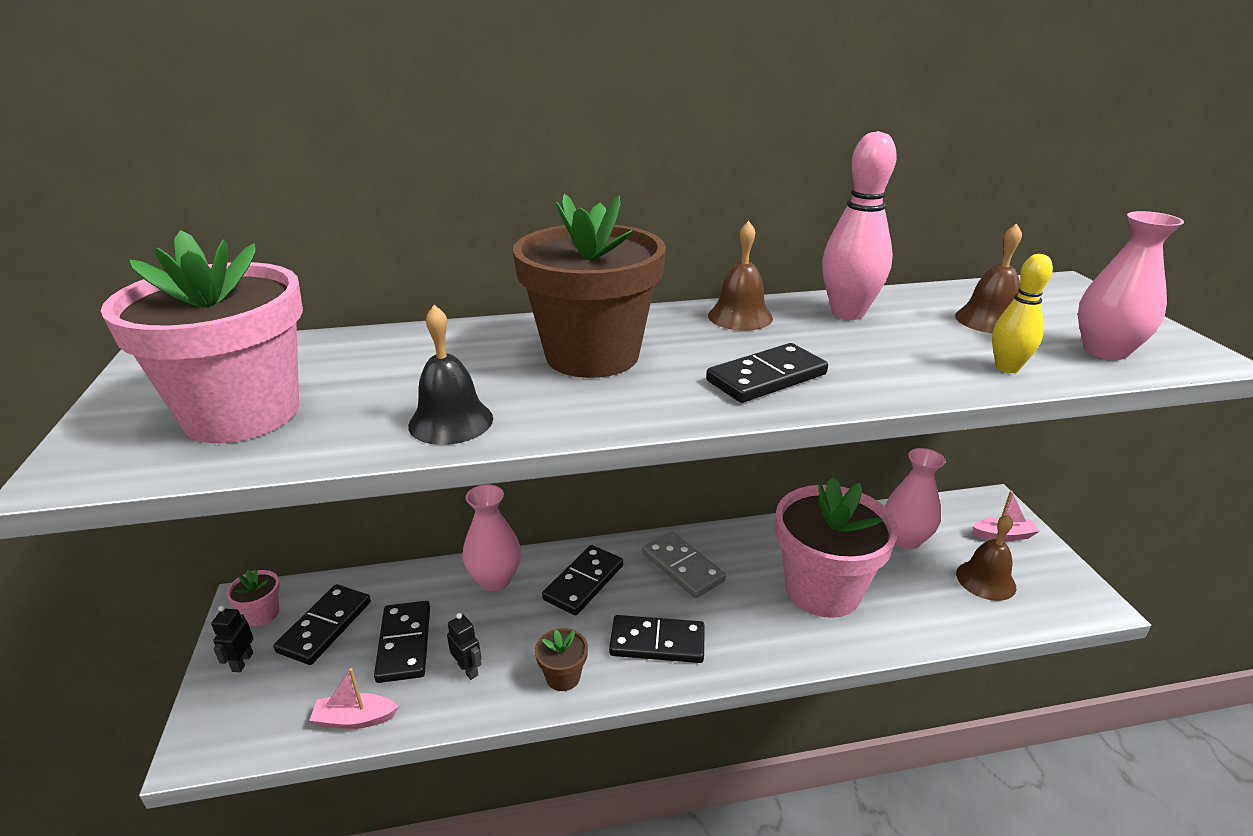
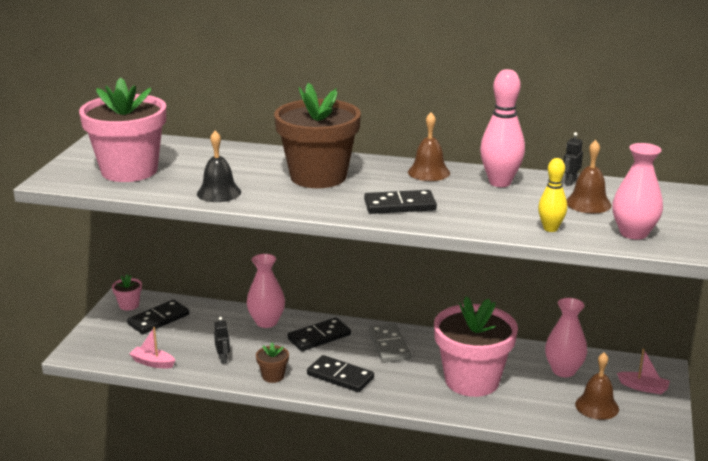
camera: 25 degrees right, 5 degrees down
(242, 662) = (109, 324): black robot -> black robot (570, 182)
(404, 644) = (196, 338): black domino -> none

